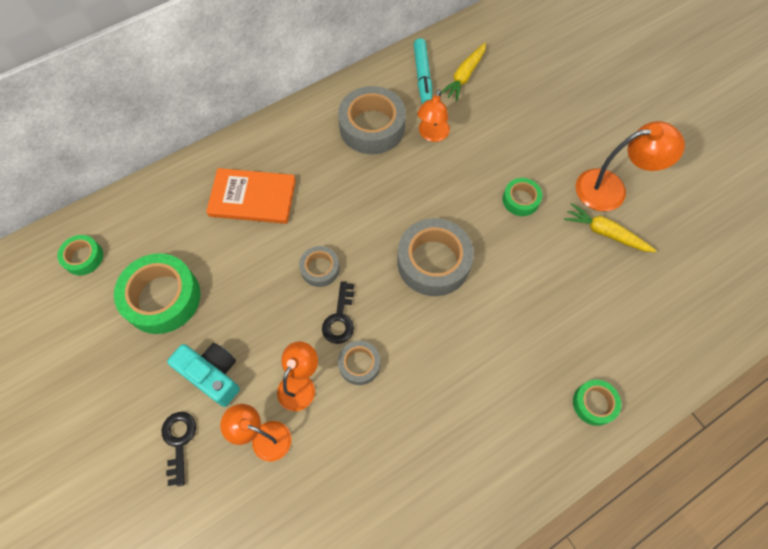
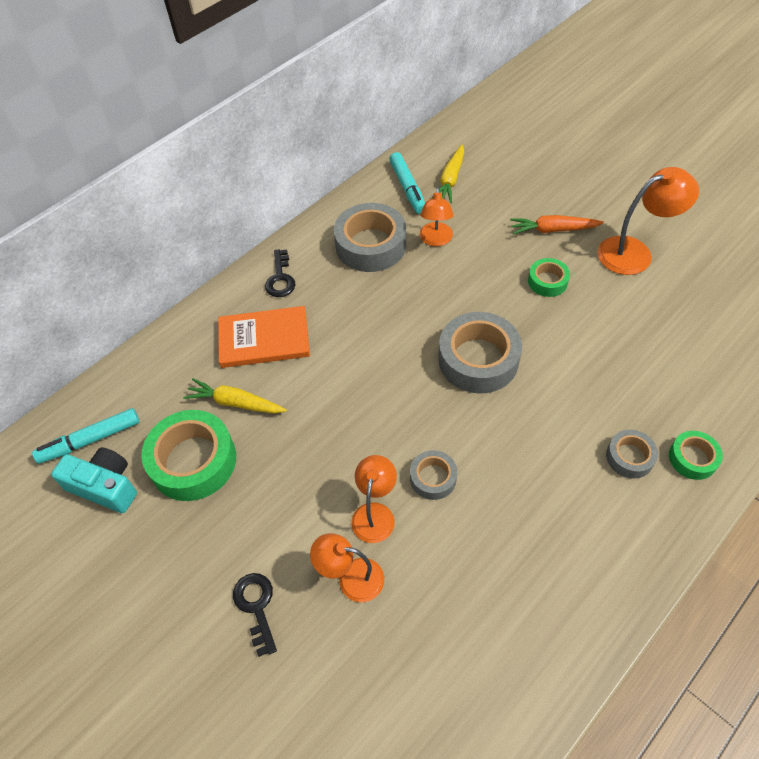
camera: 10 degrees left, 10 degrees down
(83, 257) = (90, 440): green tape -> turquoise marker
(212, 375) = (273, 527): turquoise camera -> turquoise camera (105, 486)
(320, 269) = (359, 393): grey tape -> grey tape (629, 457)
(340, 318) = (397, 437): black key -> black key (280, 278)
(542, 149) = (553, 230): none -> orange carrot
(605, 233) = (643, 294): yellow carrot -> yellow carrot (235, 403)

